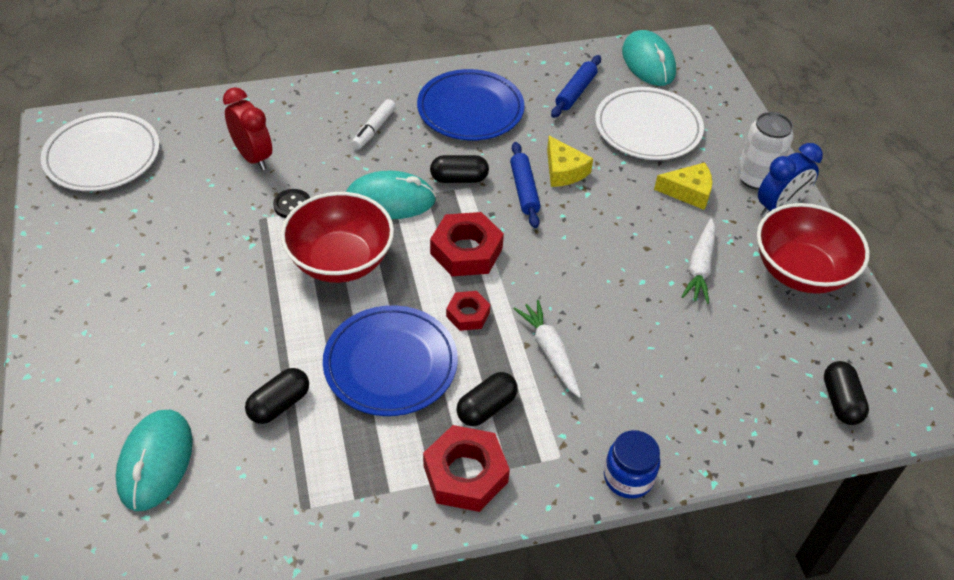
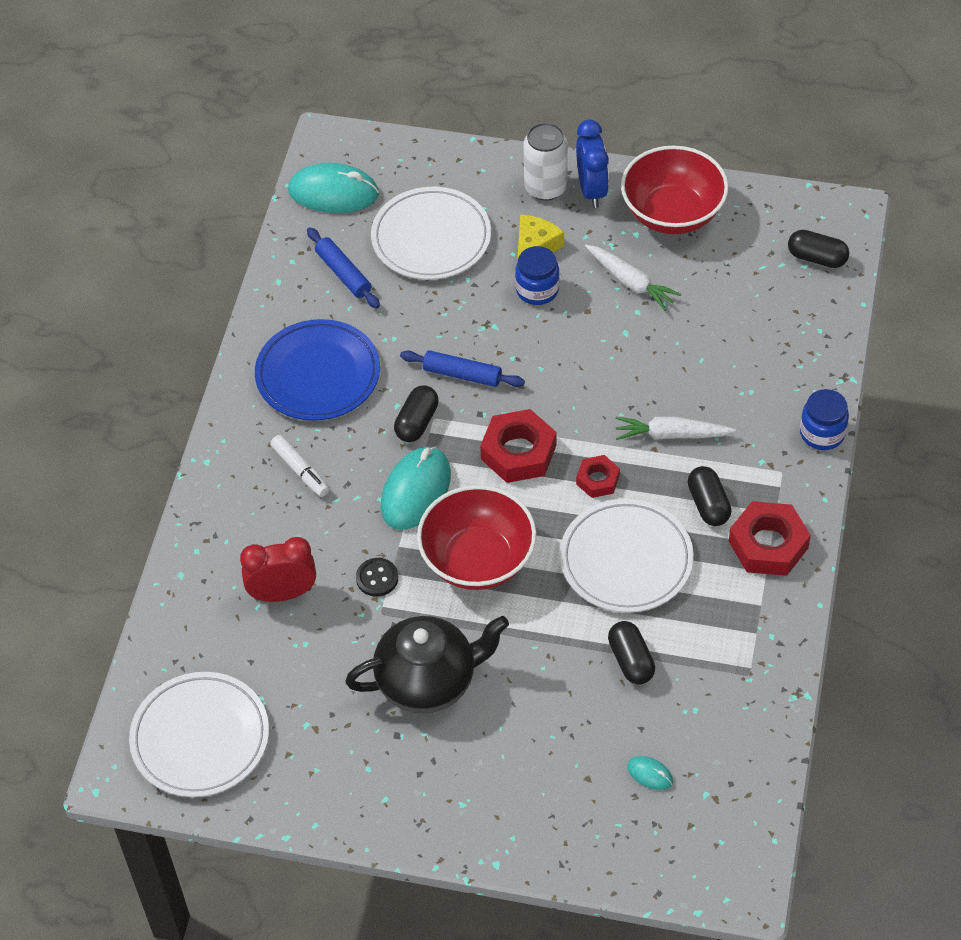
camera: 60 degrees left, 5 degrees up
(155, 462) = (650, 774): turquoise mouse -> turquoise mouse, size x0.45
(202, 269) = (428, 681): none -> black teapot
(390, 364) = (626, 560): blue plate -> white plate
(564, 171) = (453, 332): yellow cheese -> none
(644, 208) = (537, 290): none -> blue jar

